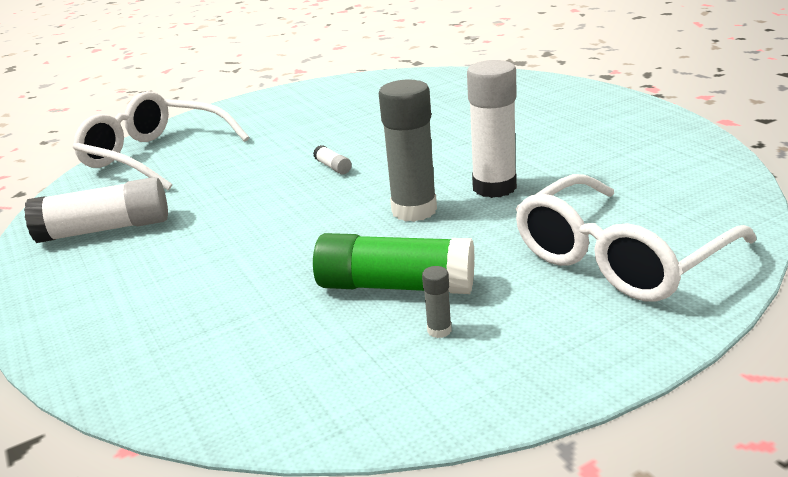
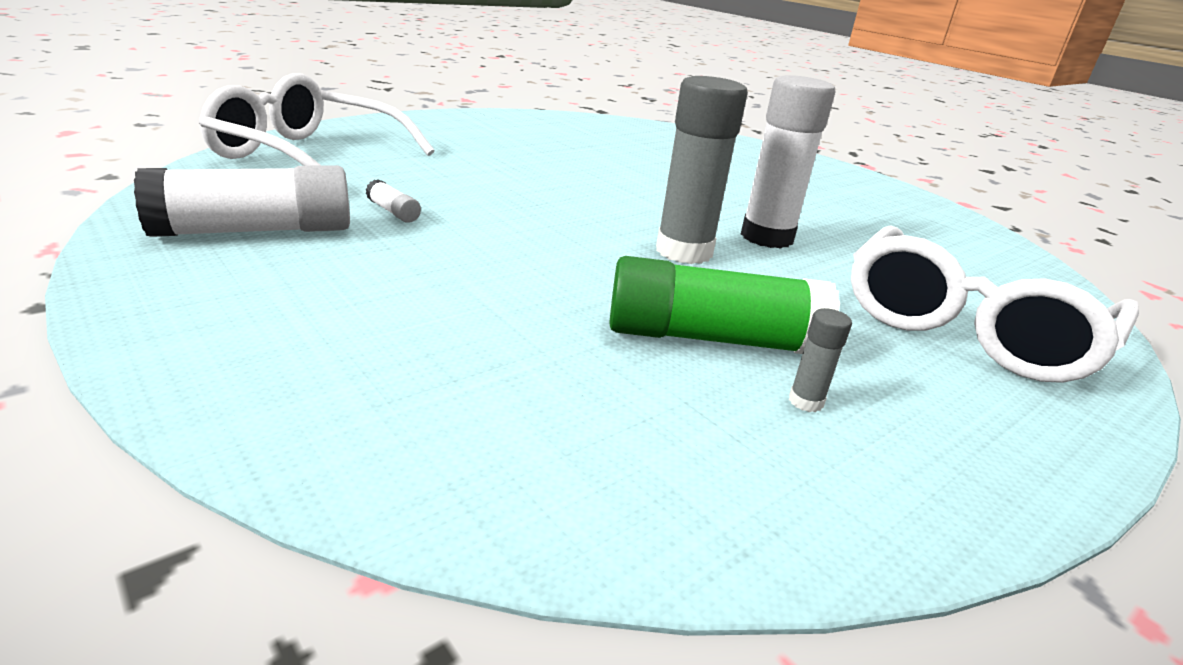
camera: 15 degrees left, 0 degrees up
(333, 167) = (555, 195): white glue stick -> white glue stick (393, 212)

